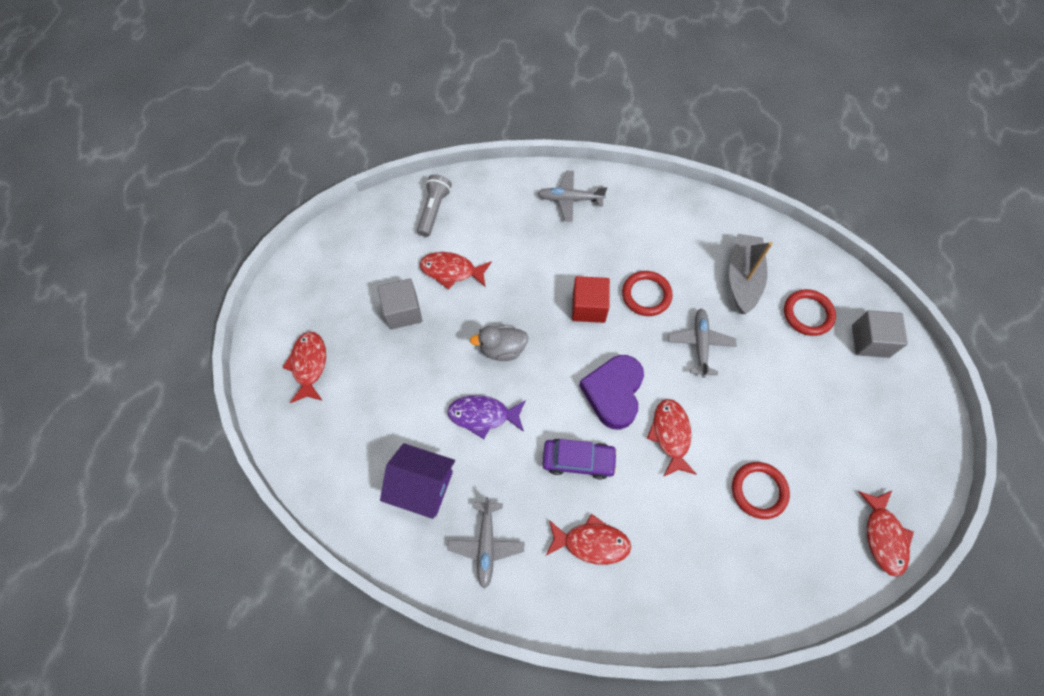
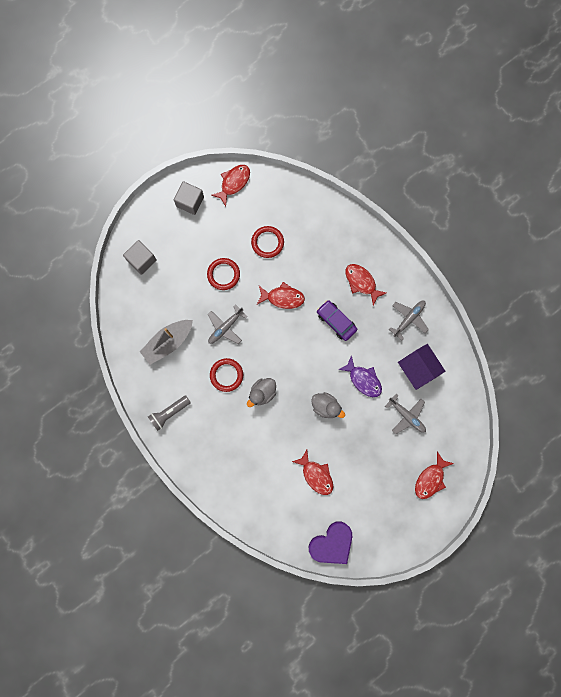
camera: 140 degrees left, 15 degrees up
(403, 311) = (360, 471): grey cube -> grey cube (190, 202)
(434, 210) = (295, 524): grey flashlight -> grey flashlight (169, 413)
(570, 199) = (213, 467): grey plane -> grey plane (406, 415)
(588, 307) = (262, 393): red cube -> grey duck
(613, 393) = (291, 339): purple heart -> purple heart (332, 544)
(670, 435) = (283, 297): red fish -> red fish turned 120 degrees counterclockwise
(807, 314) = (156, 297): red ring -> red ring (223, 274)

